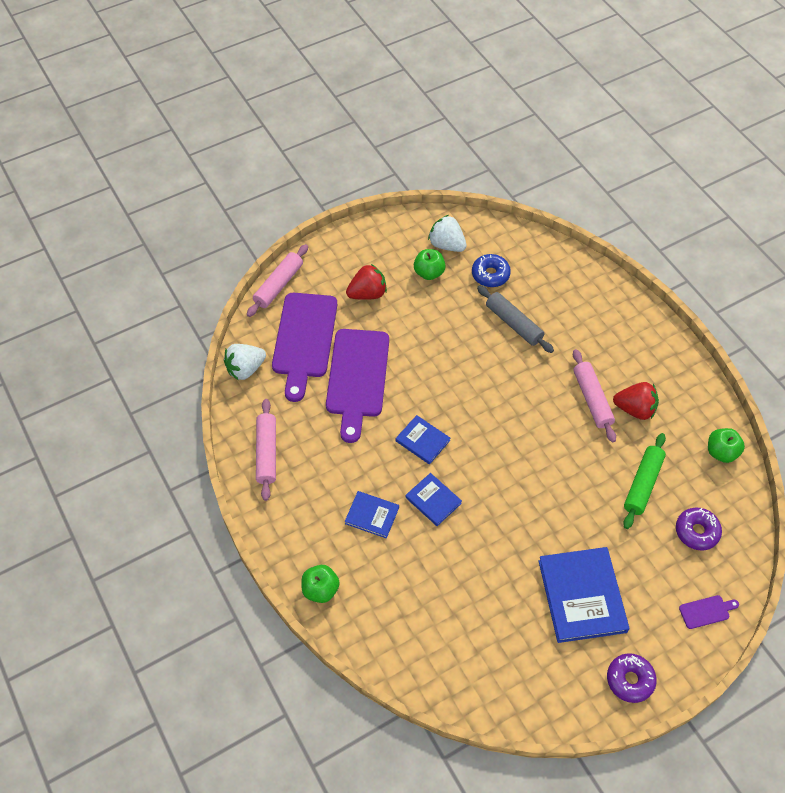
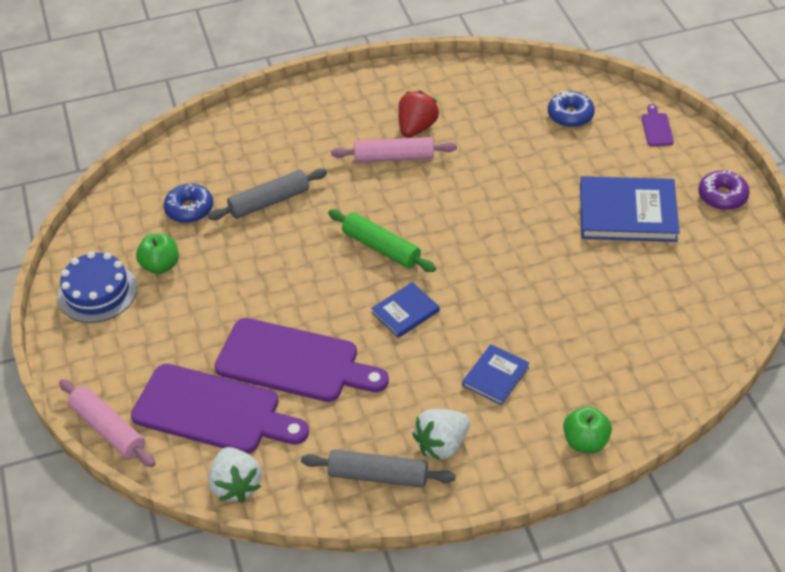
camera: 75 degrees left, 10 degrees down
(266, 453) = (378, 476): pink rolling pin -> grey rolling pin
(367, 293) = (166, 332): red strawberry -> none
(394, 243) = (97, 292): none -> blue cake
(433, 500) = (488, 315): blue book -> none
(446, 245) = (124, 241): white strawberry -> white strawberry (442, 445)
(642, 484) = (508, 141): green rolling pin -> green rolling pin (381, 248)
(696, 531) = (570, 115): purple donut -> blue donut
(721, 452) = (485, 79): green apple -> none

